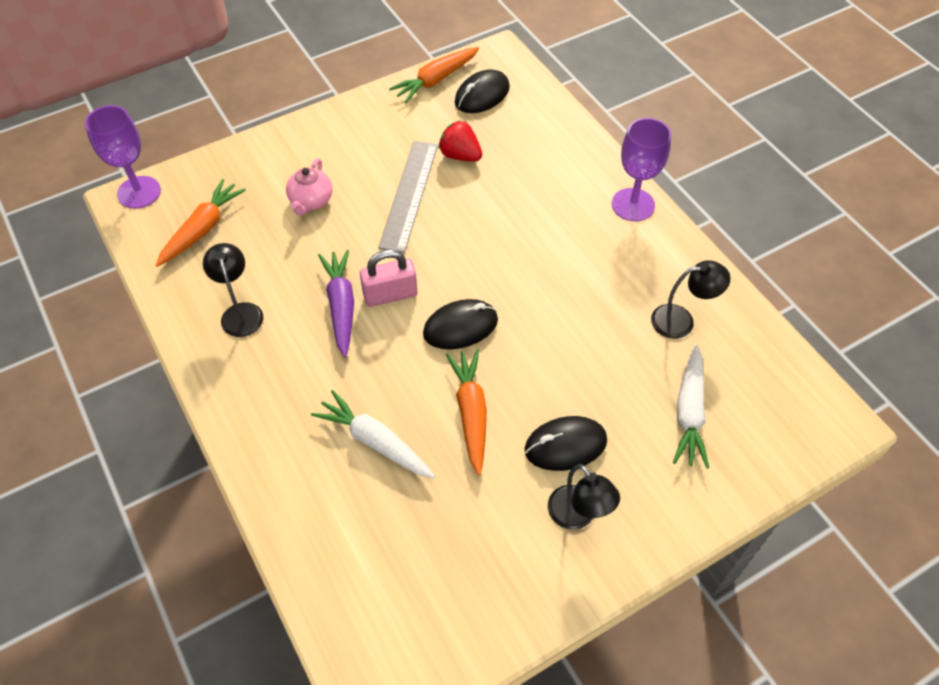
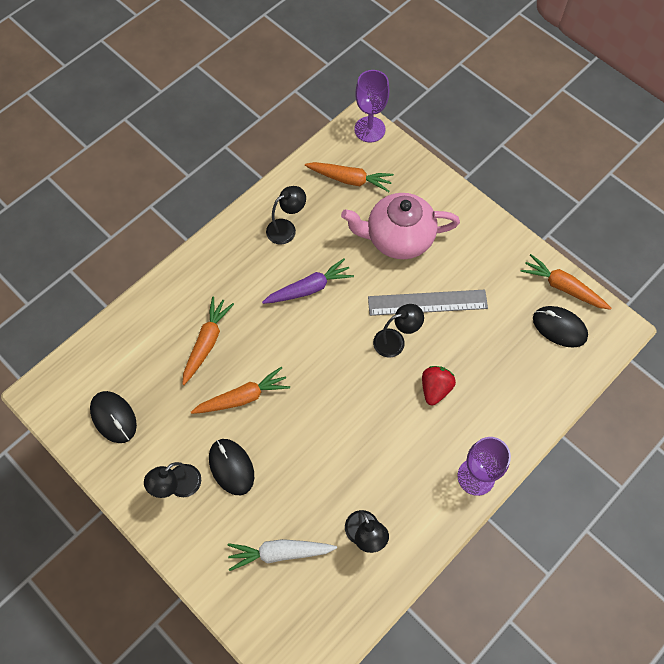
camera: 75 degrees right, 10 degrees up
(311, 201) = (398, 238): pink teapot -> pink teapot, size x1.93
(375, 441) = (207, 342): white carrot -> orange carrot
(390, 295) = (328, 317): pink padlock -> none
(447, 236) = (395, 341): none -> black lamp
(460, 155) = (482, 328): red strawberry -> red strawberry (435, 388)
(460, 327) = (313, 372): black mouse -> black mouse (114, 417)

